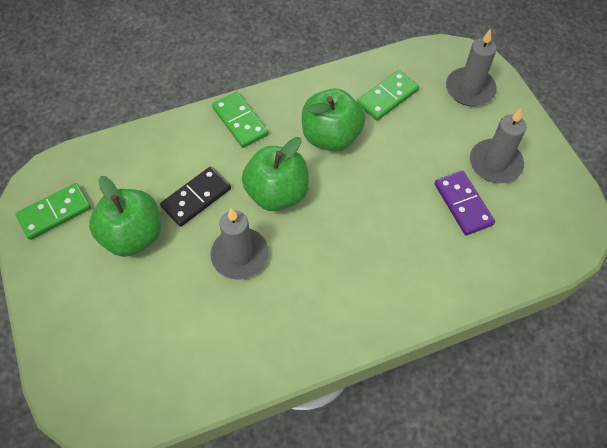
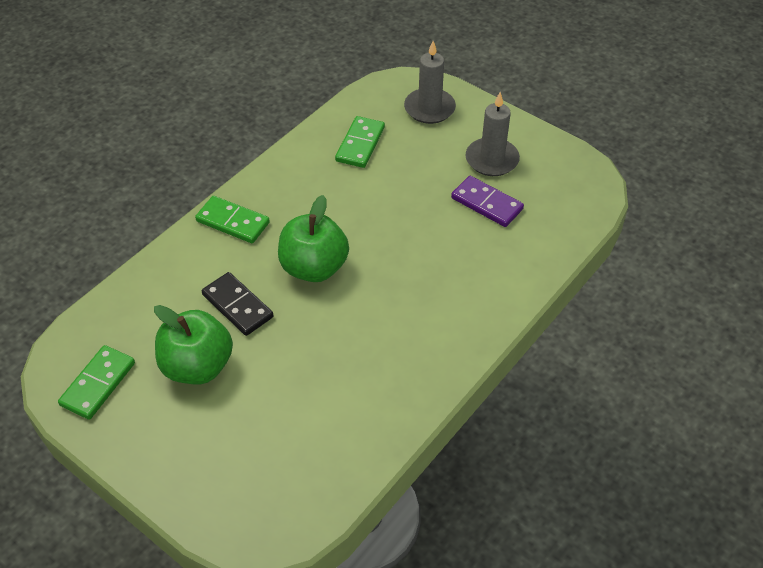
camera: 30 degrees left, 10 degrees down
(196, 198) = (237, 306): black domino -> black domino turned 60 degrees counterclockwise
(240, 255) = (316, 334): grey candle -> none
(331, 137) = (331, 199): green apple -> none

